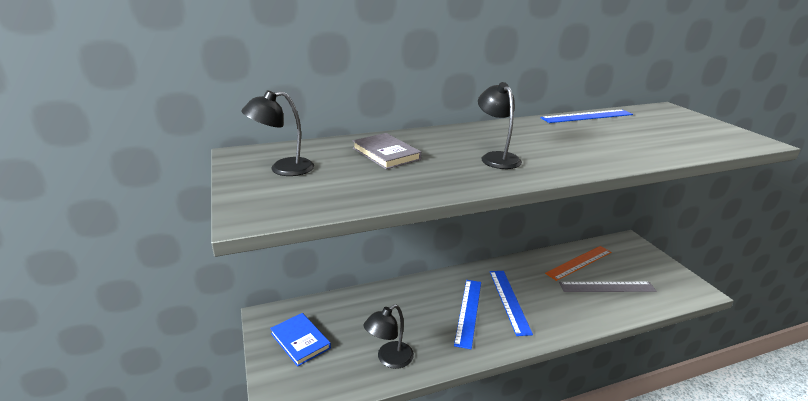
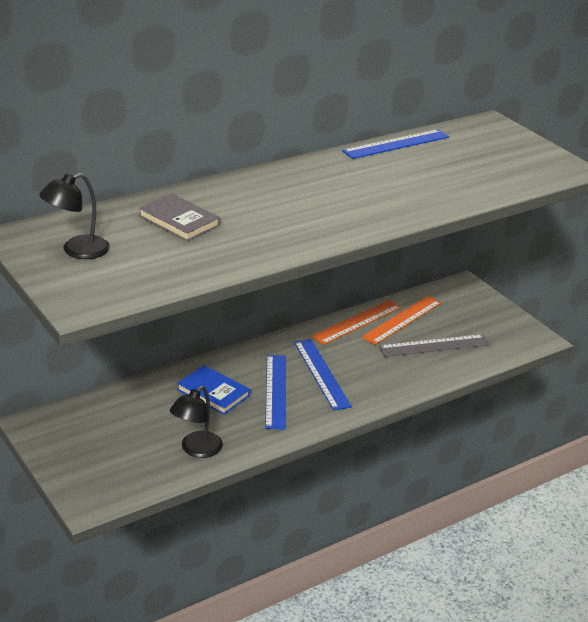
camera: 15 degrees left, 5 degrees up
(300, 341) = (86, 444): blue book -> blue book (213, 392)
(496, 157) = (299, 215): black lamp -> none
(542, 260) = (357, 322): none -> orange ruler

